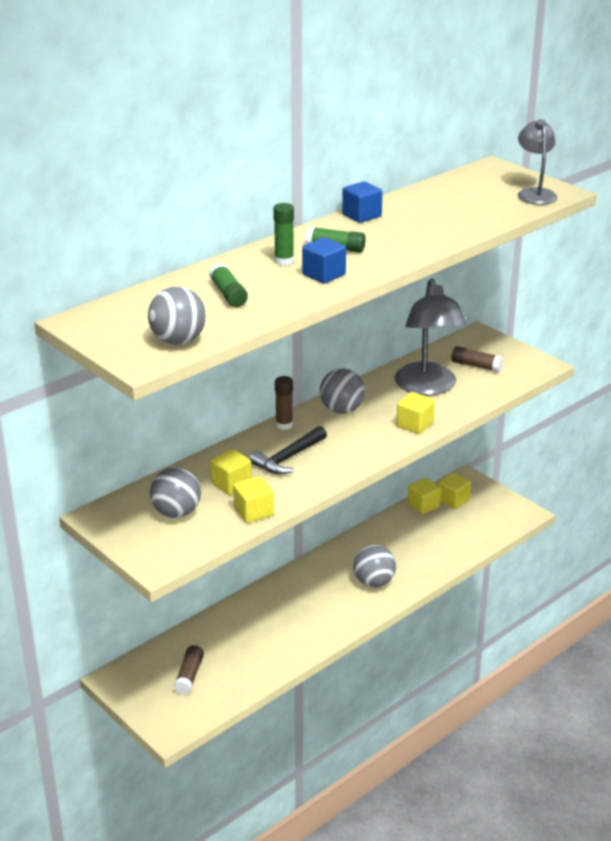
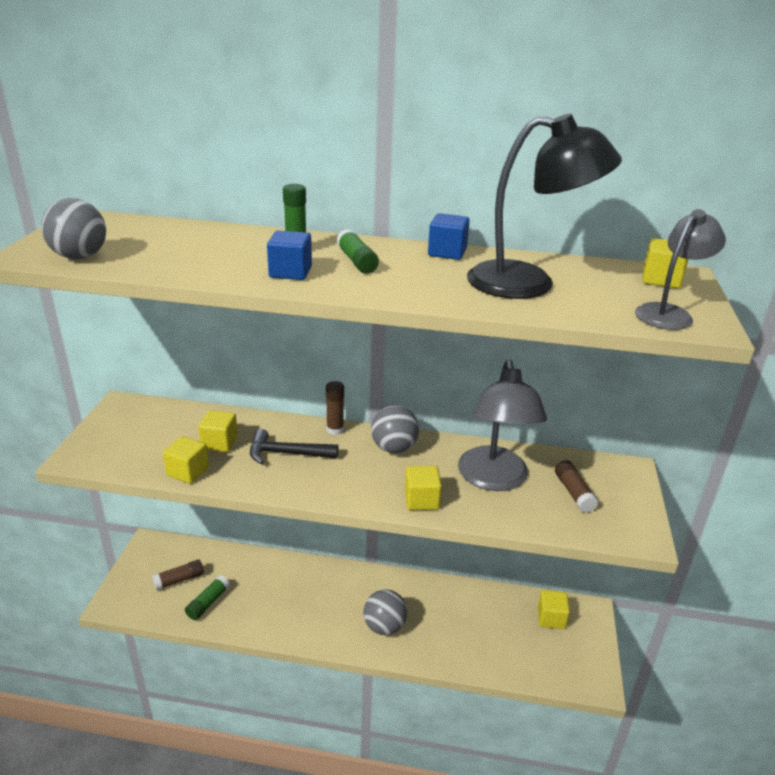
camera: 50 degrees right, 0 degrees up
(176, 513) = (155, 435): grey ball -> none
(228, 294) = (197, 249): green glue stick -> green glue stick (208, 603)
(423, 505) = (519, 602): yellow cube -> yellow cube (660, 280)
(427, 387) = (494, 479): grey lamp -> grey lamp turned 45 degrees counterclockwise
(445, 211) = (529, 283): none -> black lamp

